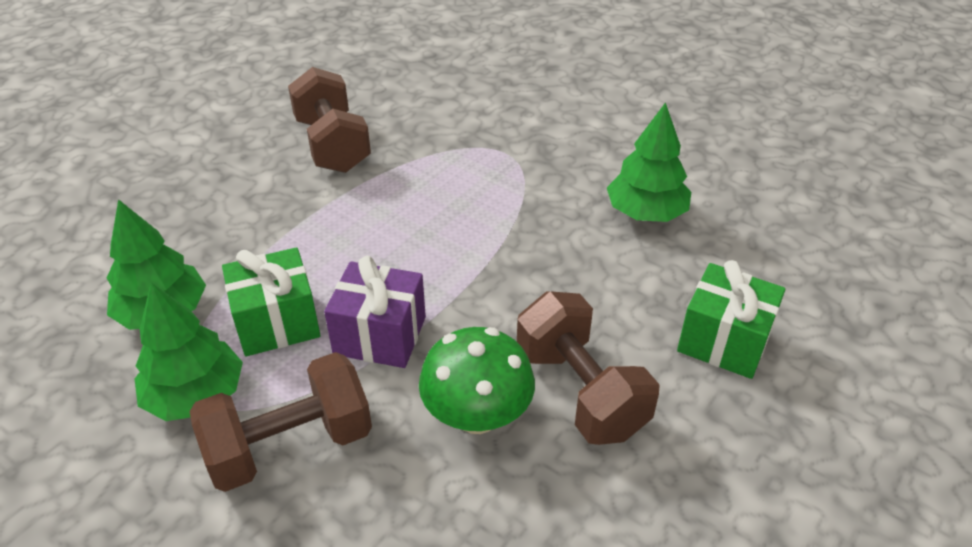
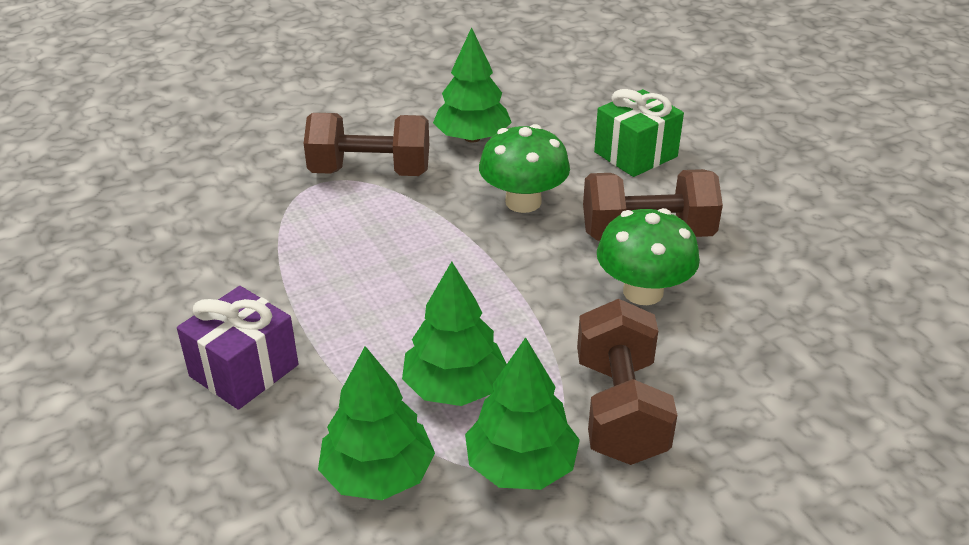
camera: 65 degrees left, 5 degrees down
(277, 322) = (454, 387): green gift -> green tree
(333, 145) = (195, 287): brown dumbbell -> brown dumbbell (370, 172)
(380, 335) = (518, 323): purple gift -> purple gift (244, 370)
(566, 281) = (523, 202): none -> green mushroom

